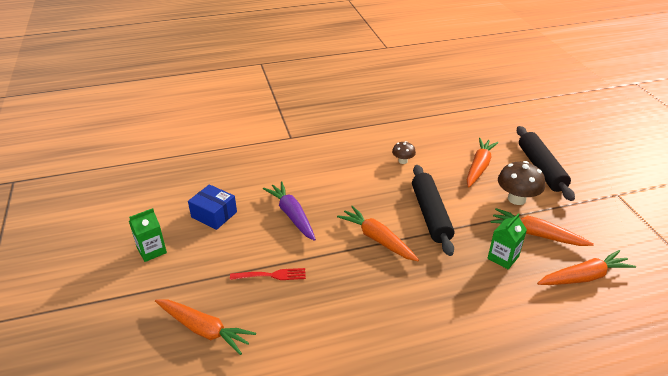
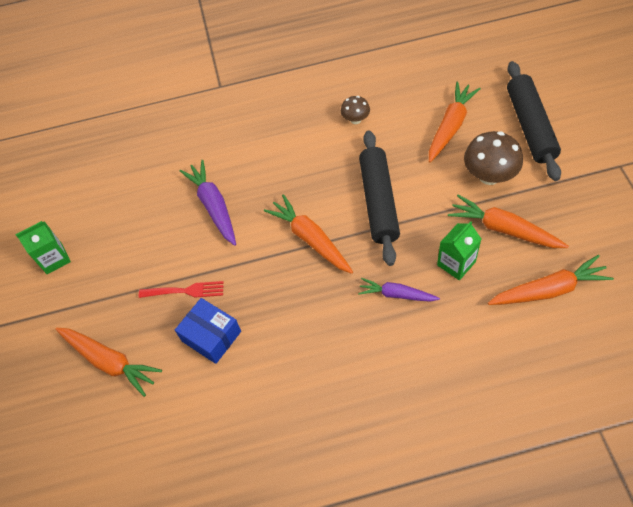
camera: 10 degrees right, 20 degrees up
(214, 214) = (124, 207): blue box -> blue box (211, 336)
(457, 279) = (397, 294): none -> purple carrot

